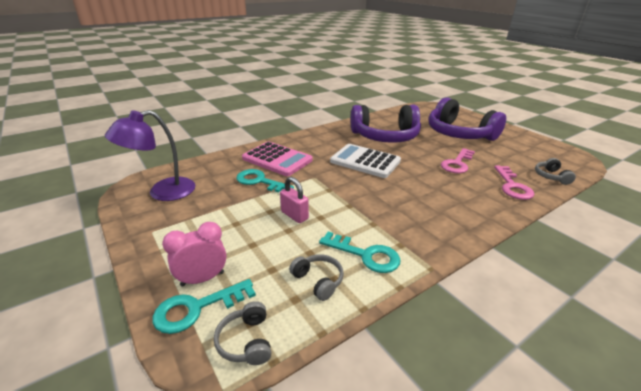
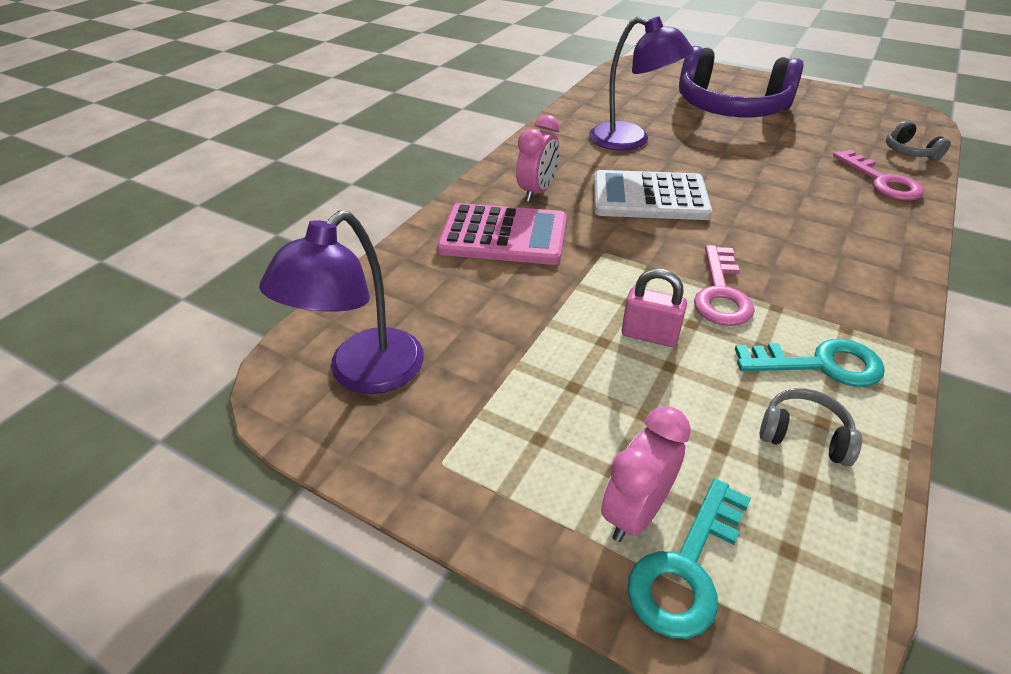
camera: 25 degrees left, 10 degrees up
(246, 341) = (817, 583): grey headphones -> none
(260, 181) = (522, 290): turquoise key -> none
(313, 146) = (537, 192): none -> pink clock
(385, 136) = (630, 140): purple headphones -> purple lamp
(457, 163) = (780, 163): pink key -> pink key (721, 293)

